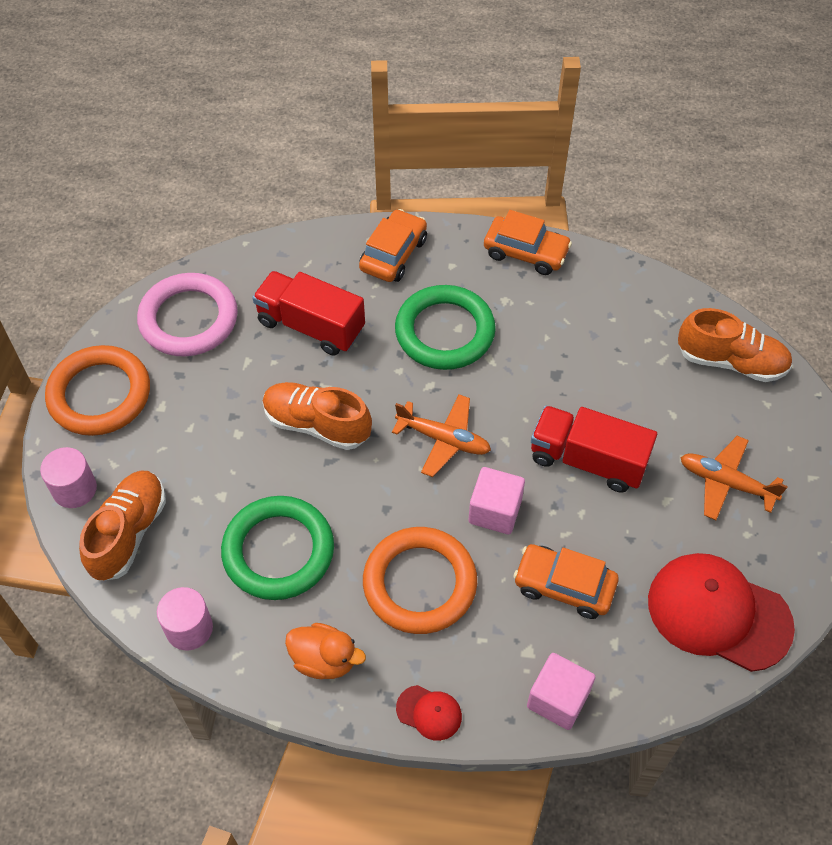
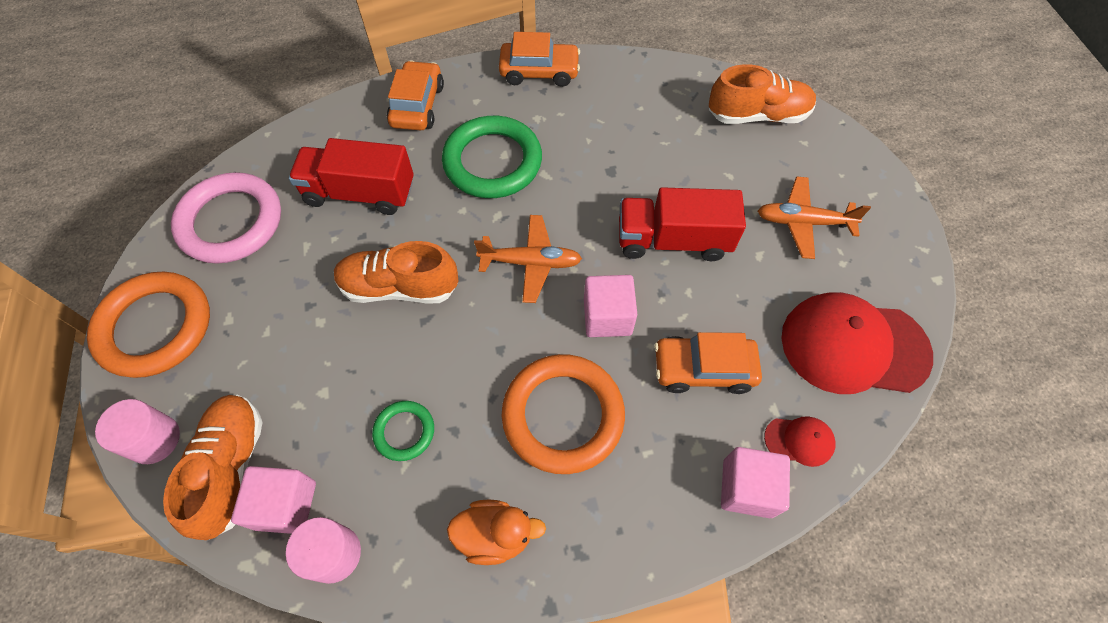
camera: 20 degrees left, 5 degrees up
(163, 577) = (285, 505): none -> pink cube
(278, 551) = (404, 432): green ring -> green ring, size x0.50
(429, 712) = (626, 552): red cap -> red cap (799, 441)

